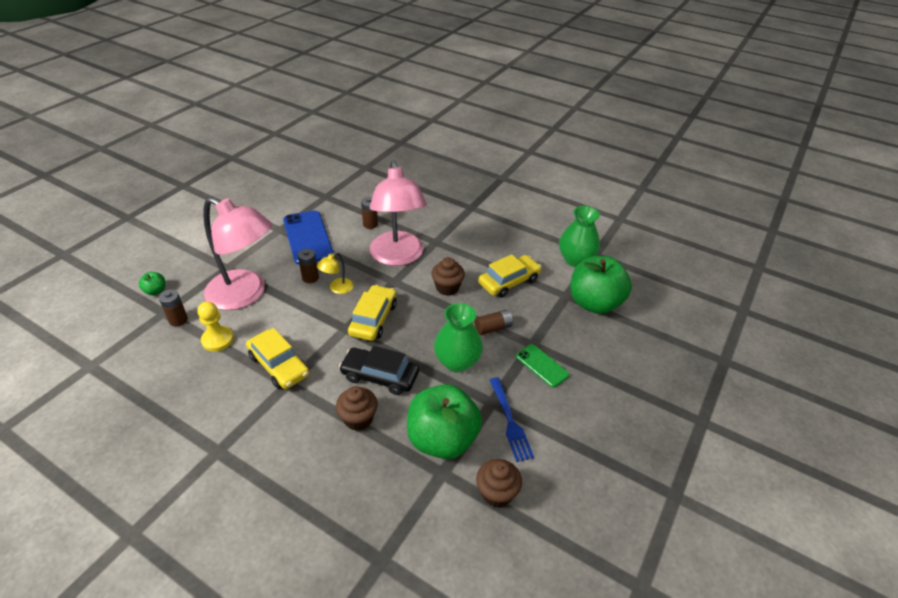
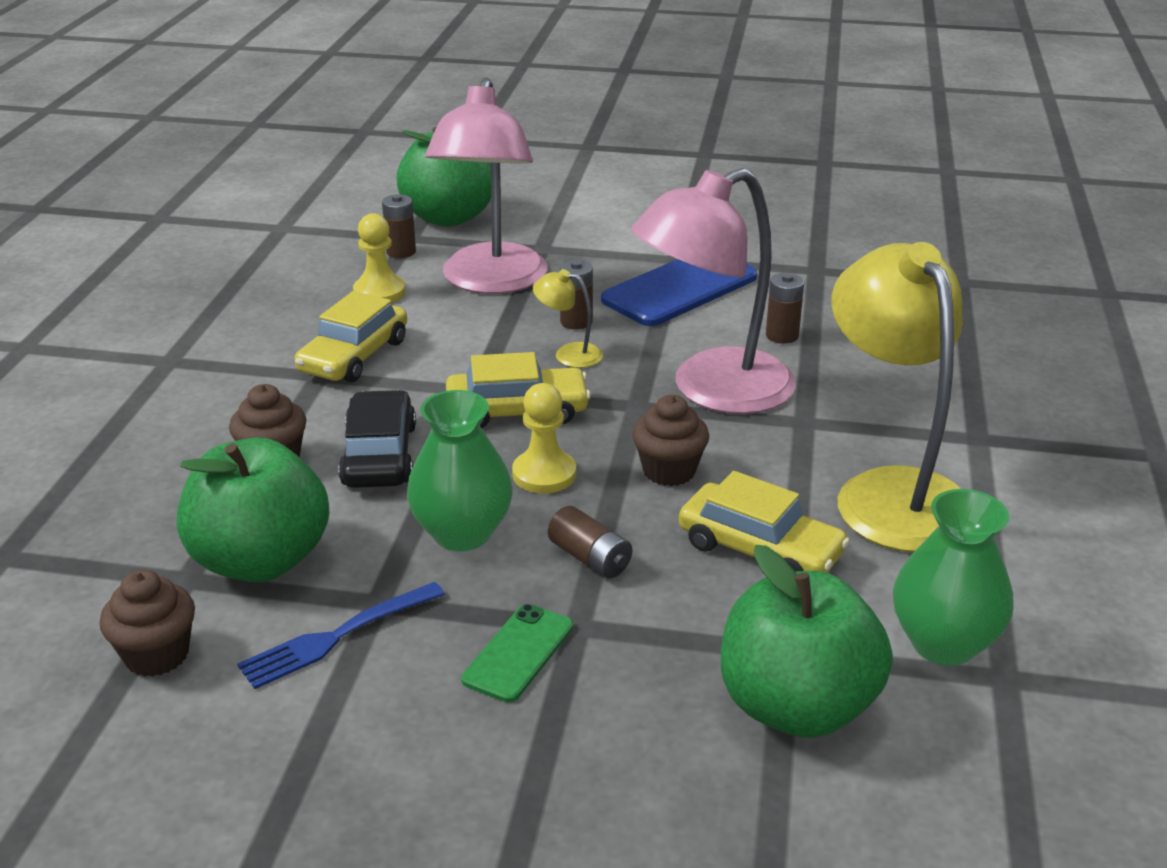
camera: 70 degrees right, 10 degrees down
(155, 291) = (448, 217): green apple -> green apple, size x2.45
(428, 324) = (544, 474): none -> yellow pawn
(492, 238) = (892, 492): none -> yellow lamp

